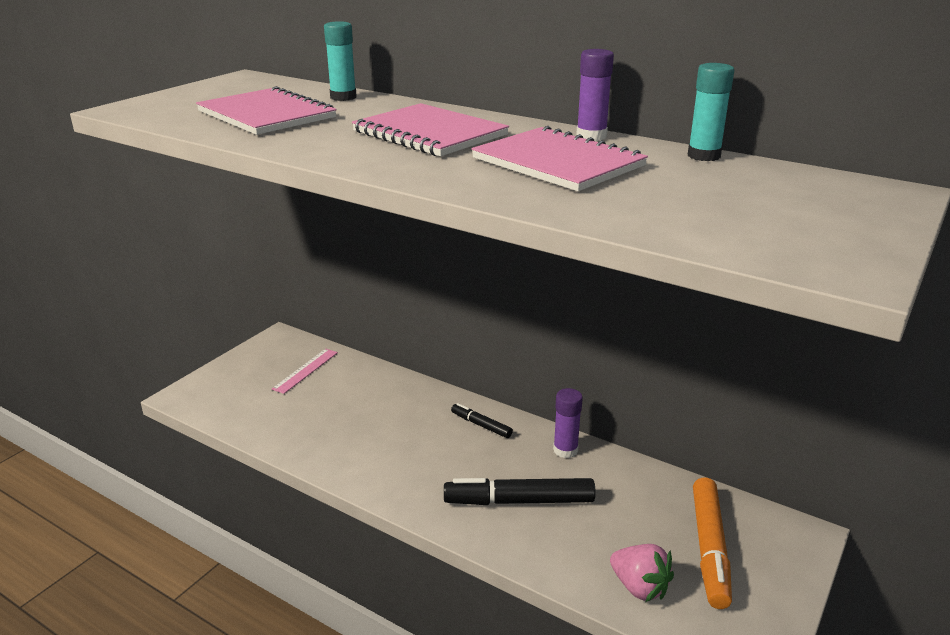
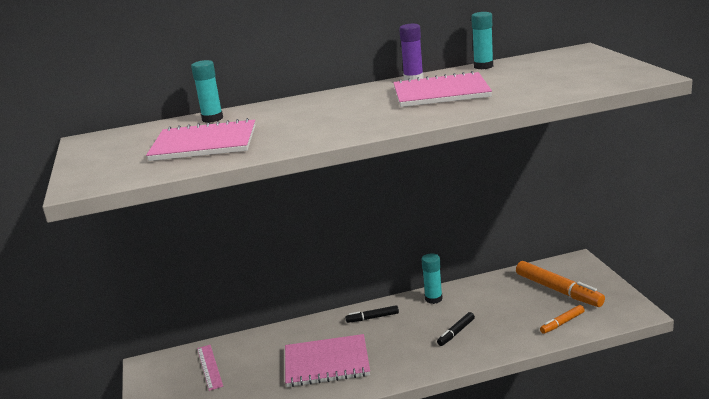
camera: 45 degrees left, 5 degrees down
(429, 133) = (337, 110): pink notebook -> pink notebook (326, 363)
(519, 501) = (456, 332): black marker -> black marker, size x0.53
(565, 450) = (433, 299): purple glue stick -> turquoise glue stick
(639, 587) = (562, 323): pink strawberry -> orange marker

